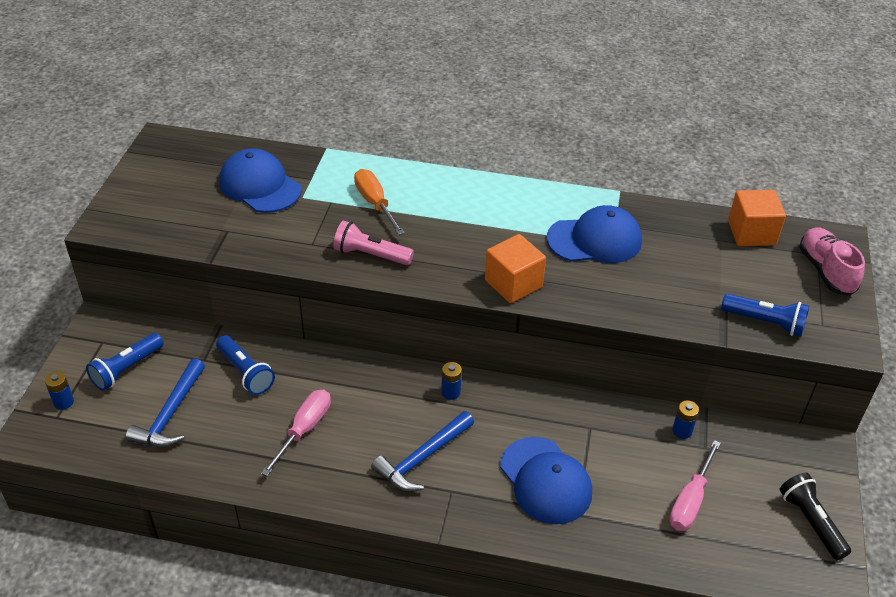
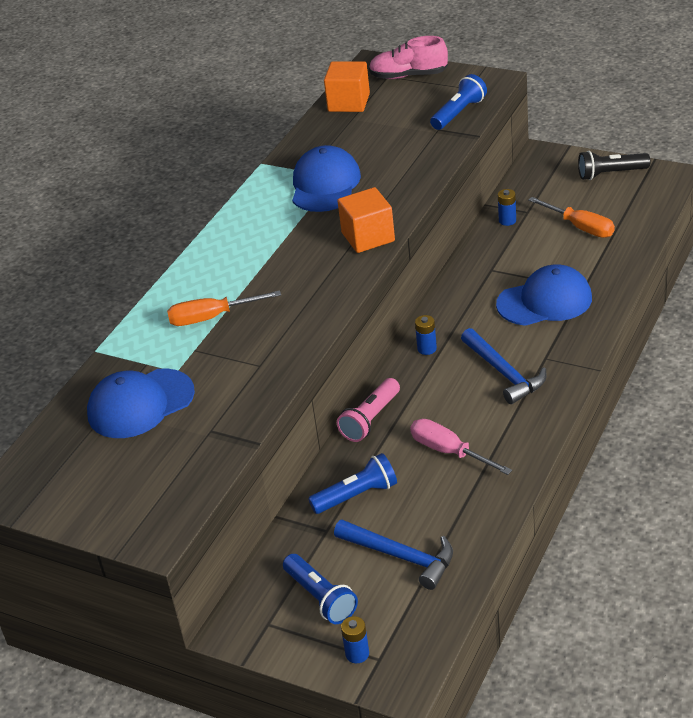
camera: 70 degrees left, 5 degrees down
(370, 255) = (293, 324): pink flashlight -> pink flashlight (370, 419)
(690, 501) = (580, 227): pink screwdriver -> orange screwdriver

